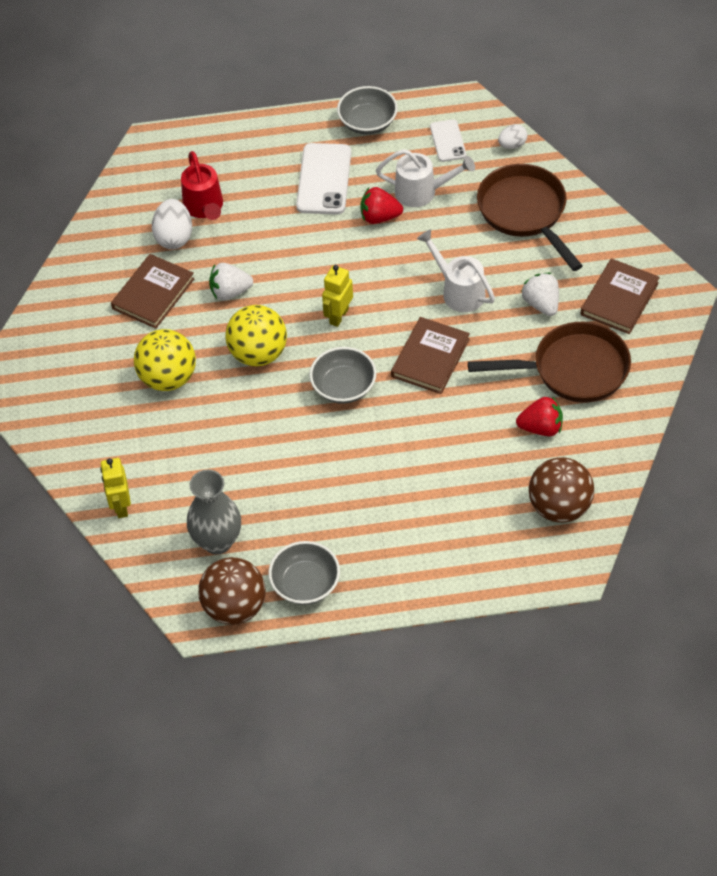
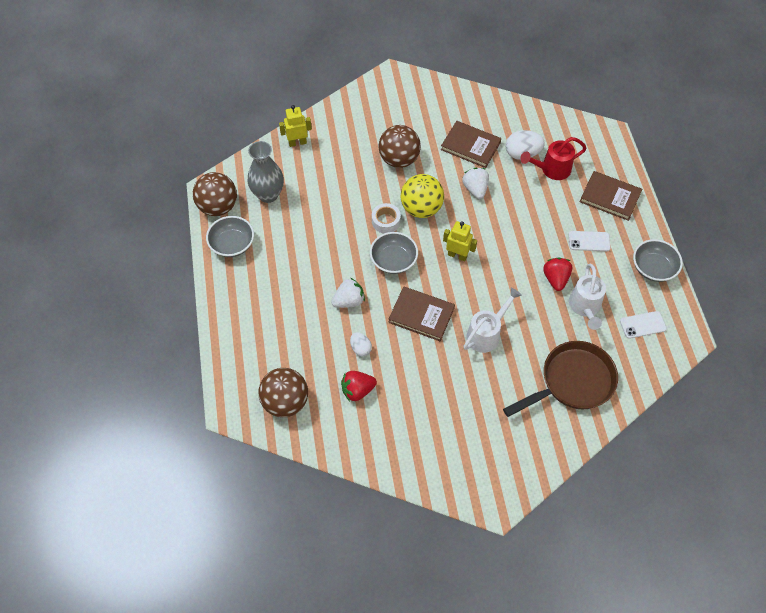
camera: 85 degrees right, 5 degrees up
(168, 378) = (399, 159): yellow ball -> brown ball
(277, 395) = (386, 221): none -> white tape
(324, 179) = (589, 241): white phone -> white phone, size x0.59
(512, 145) = (646, 373): white egg -> white egg (360, 348)
(541, 304) = (478, 392): white strawberry -> white strawberry (349, 301)
(541, 428) = (357, 390): red strawberry -> red strawberry turned 75 degrees clockwise
(573, 369) = (413, 414): brown pan -> none
(619, 299) = (487, 452): brown book -> brown book (610, 197)

